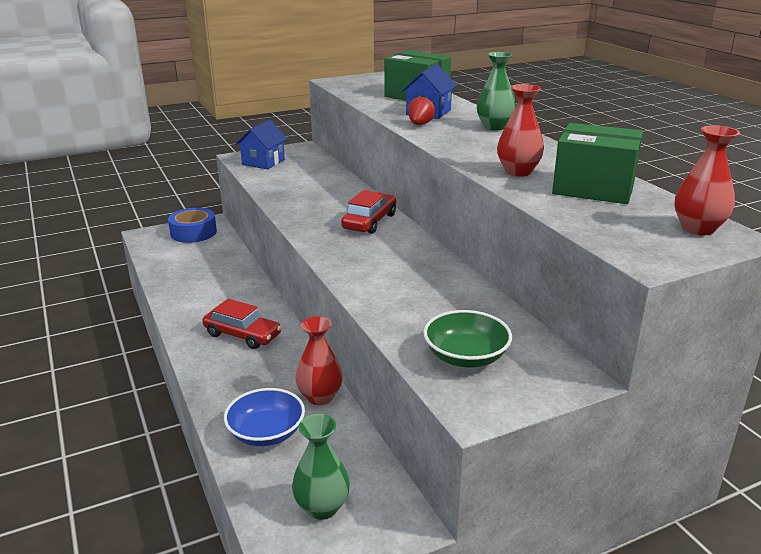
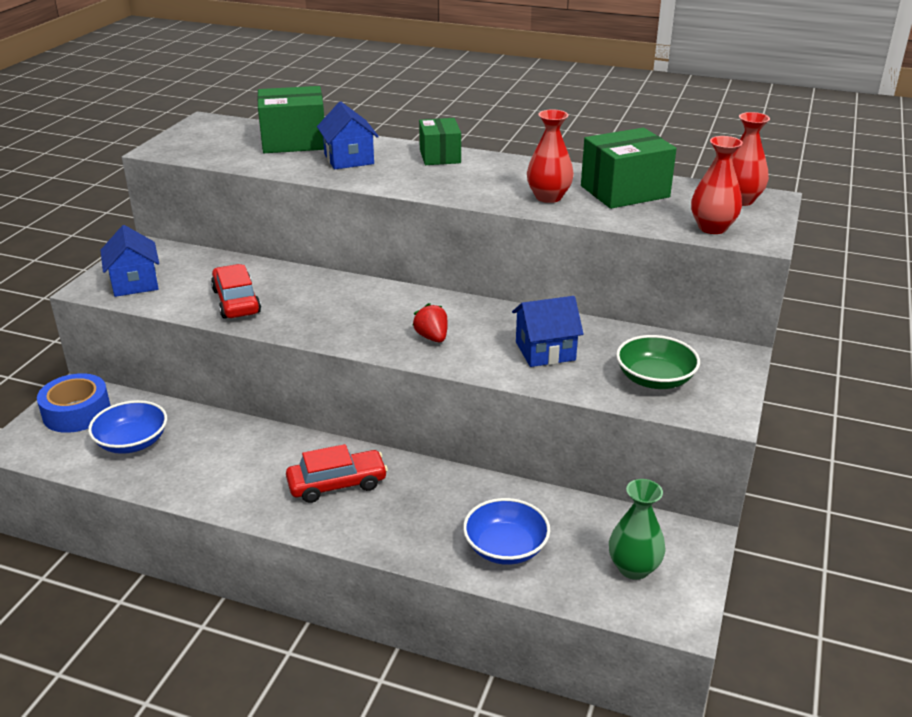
camera: 45 degrees left, 5 degrees up
(190, 258) = (132, 442): none -> blue bowl
(320, 397) = (497, 493): red vase -> red vase (712, 228)
(369, 222) = (379, 302): red car -> red car (236, 301)
(419, 297) = (545, 351): none -> blue house
(420, 124) = (371, 176): red strawberry -> red strawberry (432, 337)
(494, 127) = (440, 156): green vase -> green box

